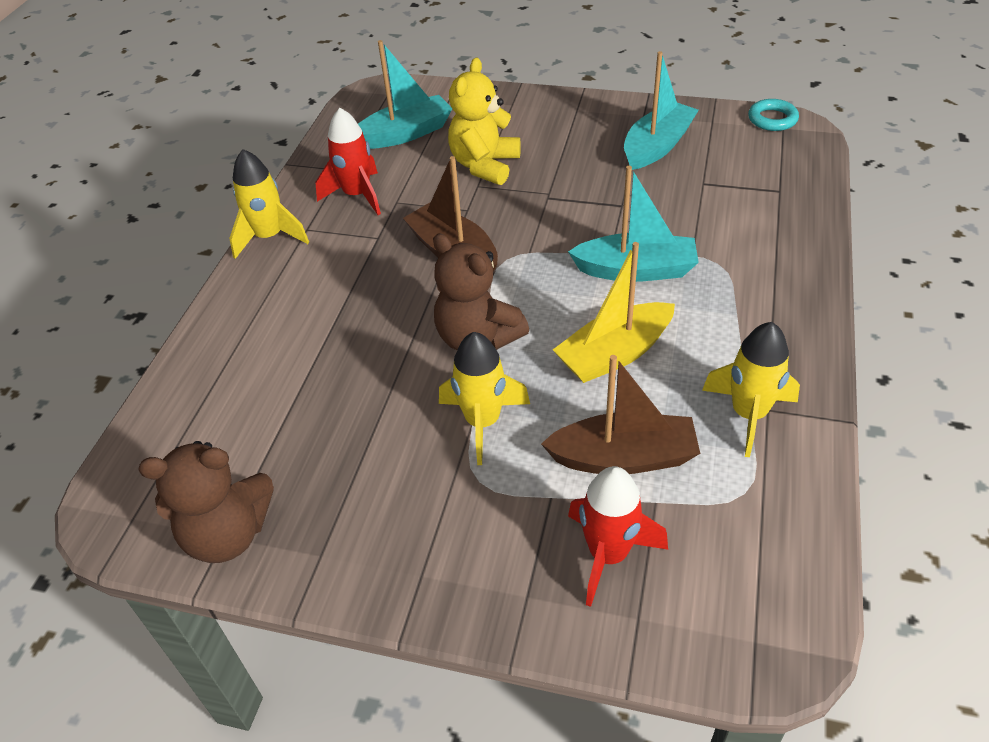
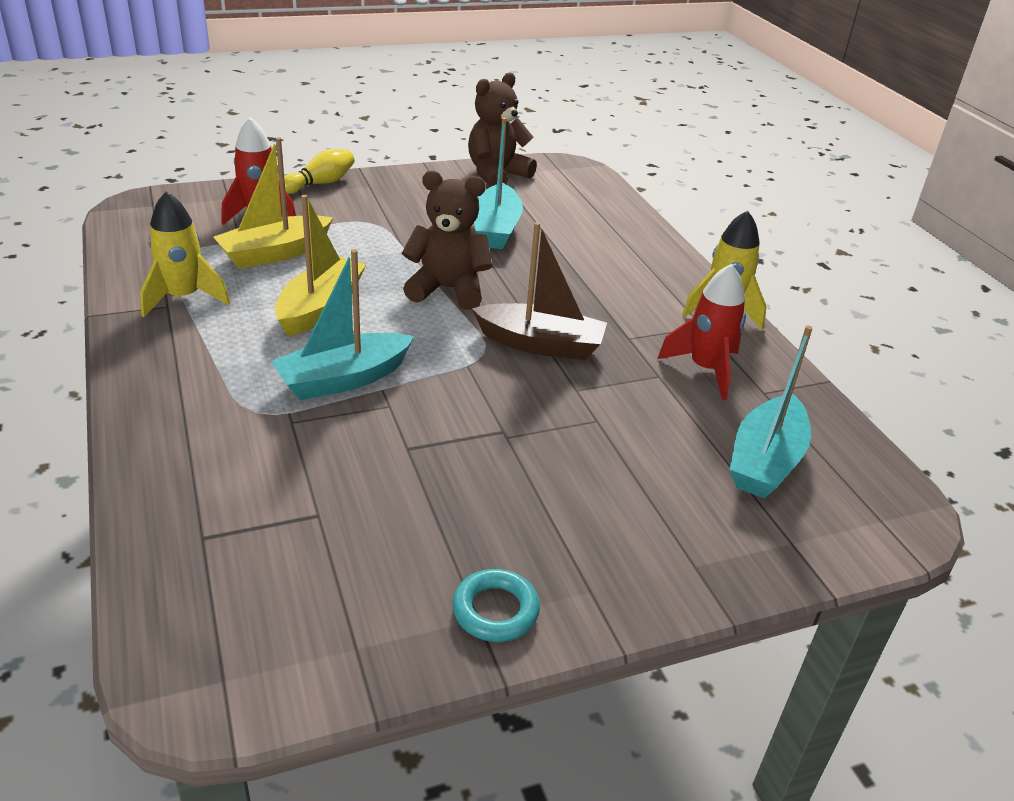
camera: 140 degrees right, 10 degrees down
(483, 422) = (394, 247): yellow rocket -> none
(485, 165) = (617, 448): yellow teddy bear -> none
(486, 608) = (320, 183): none -> yellow bowling pin
(623, 458) = (275, 253): brown boat -> yellow boat
(657, 146) = (417, 558): turquoise boat -> turquoise boat (496, 229)
(772, 119) = (248, 695): turquoise ring -> turquoise ring (495, 610)

